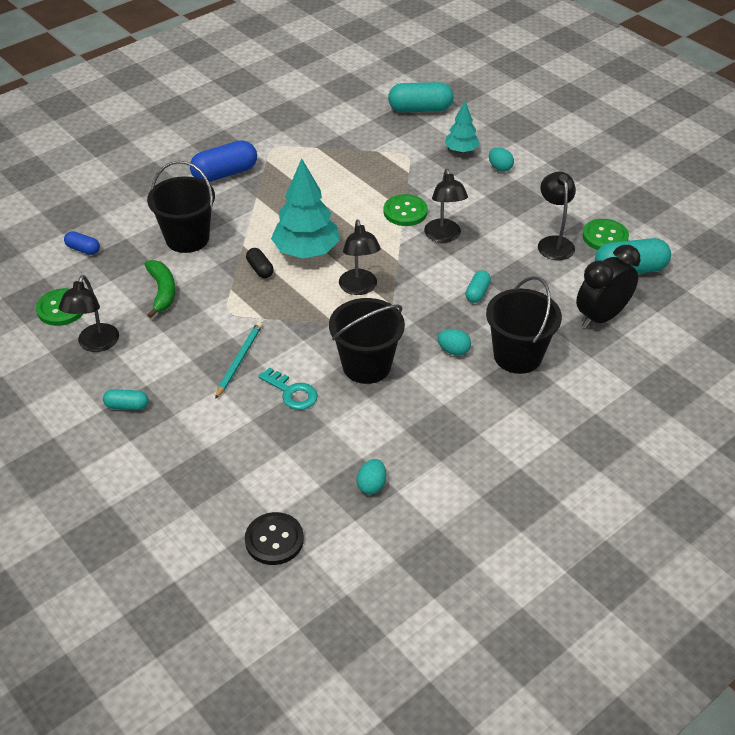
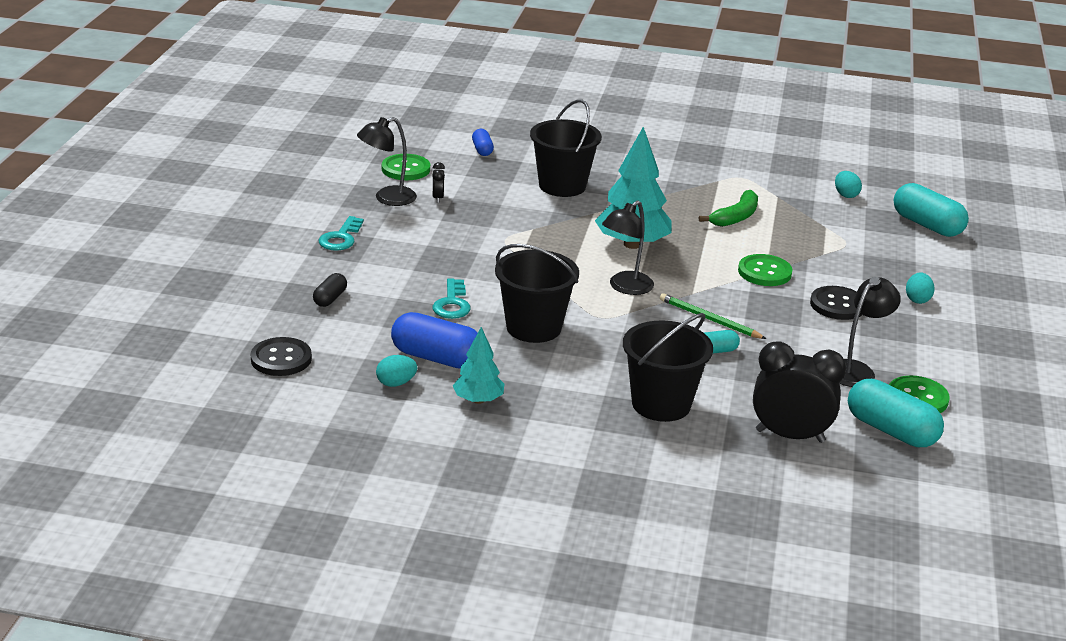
camera: 50 degrees right, 15 degrees down
(127, 406) = (341, 238): turquoise capsule -> turquoise key
(128, 315) = (438, 198): none -> black clock
(162, 291) = (484, 201): green banana -> green banana (735, 217)
(225, 173) = (668, 169): blue capsule -> blue capsule (437, 358)
(239, 360) = (455, 265): turquoise pencil -> none
(260, 269) = (576, 232): black capsule -> black capsule (330, 298)
(437, 272) = (709, 319): none -> green pencil
(444, 236) = (764, 305): black lamp -> none
(453, 350) = (617, 366): turquoise egg -> turquoise egg (845, 195)
(461, 150) = (905, 269): turquoise tree -> turquoise tree (478, 400)
(474, 204) = (837, 305): none -> black button

